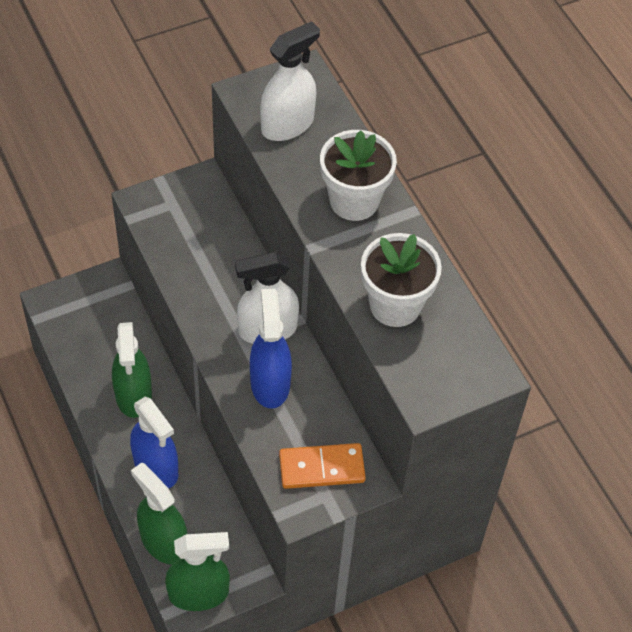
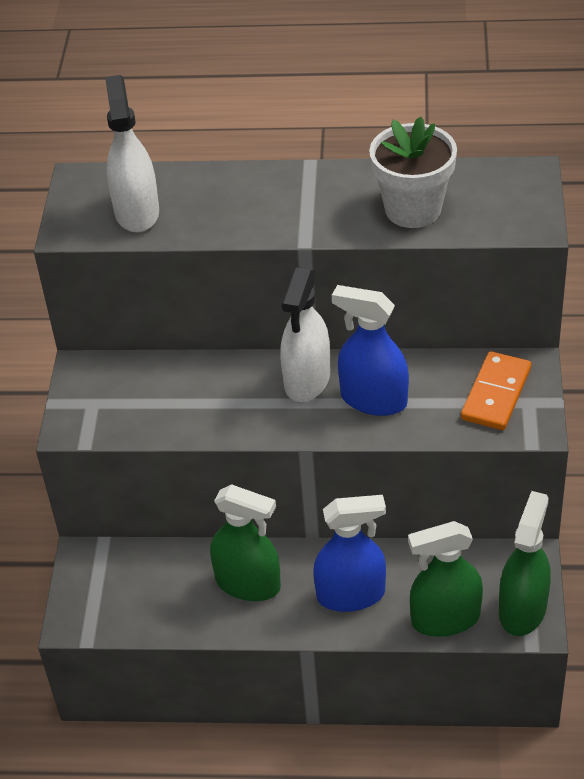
camera: 55 degrees left, 10 degrees down
(354, 201) = (269, 197): white flower pot -> none

